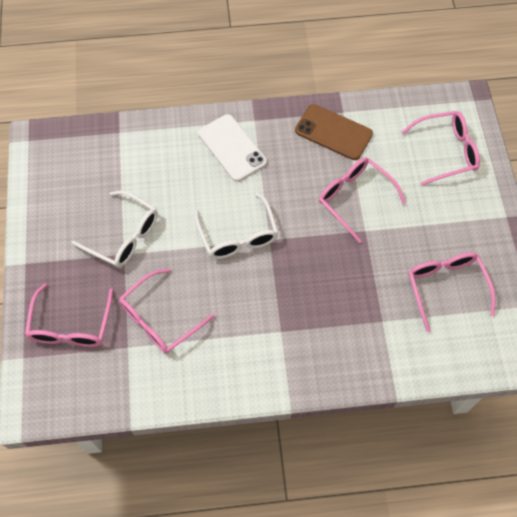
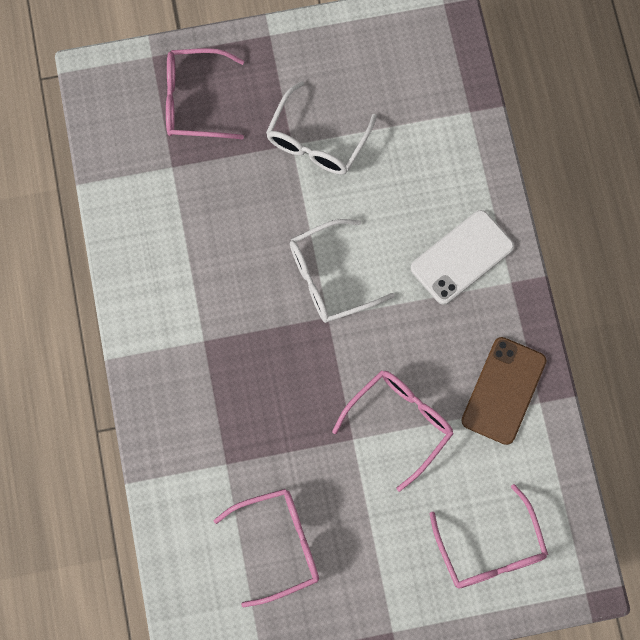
camera: 85 degrees right, 10 degrees up
(160, 318) = (210, 199): pink glasses -> none

